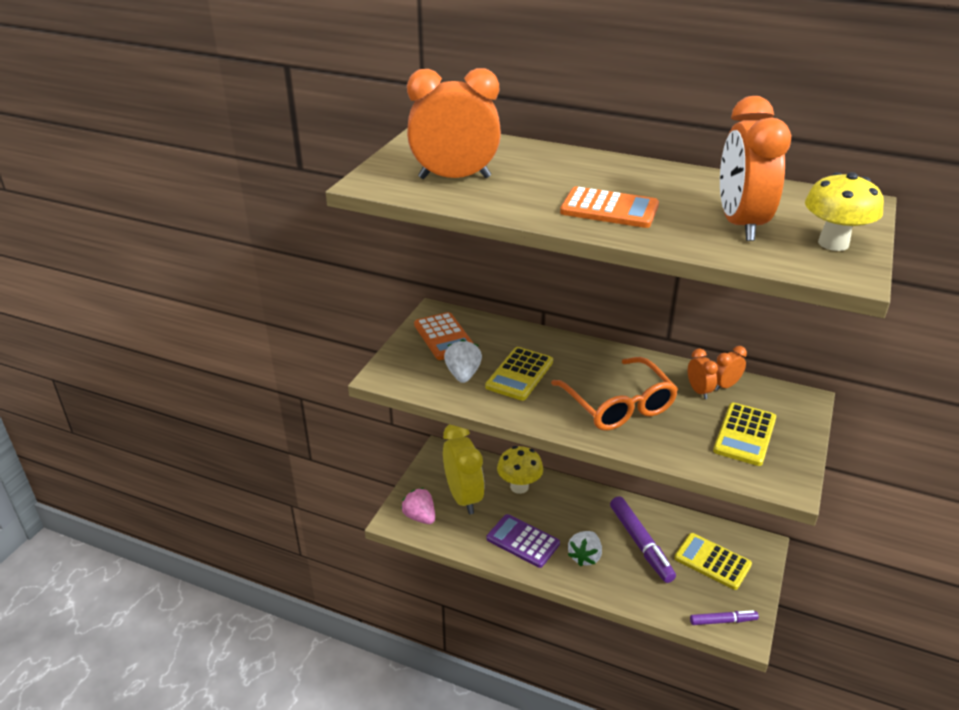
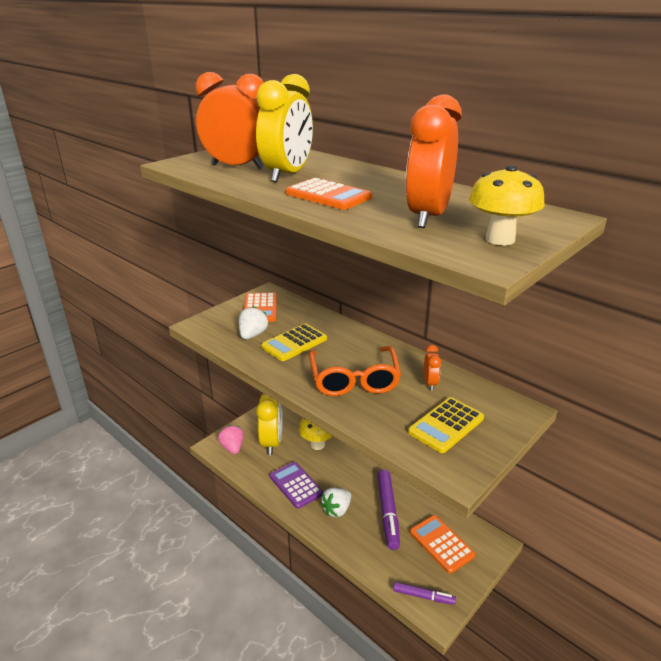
camera: 20 degrees right, 5 degrees down
(529, 183) = (287, 175): none -> yellow clock
(712, 561) = (441, 544): yellow calculator -> orange calculator
(725, 386) = (456, 384): orange clock -> none

